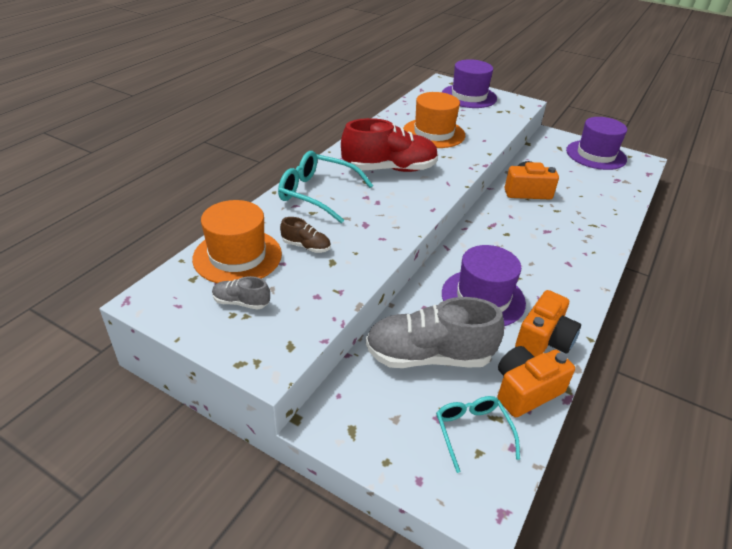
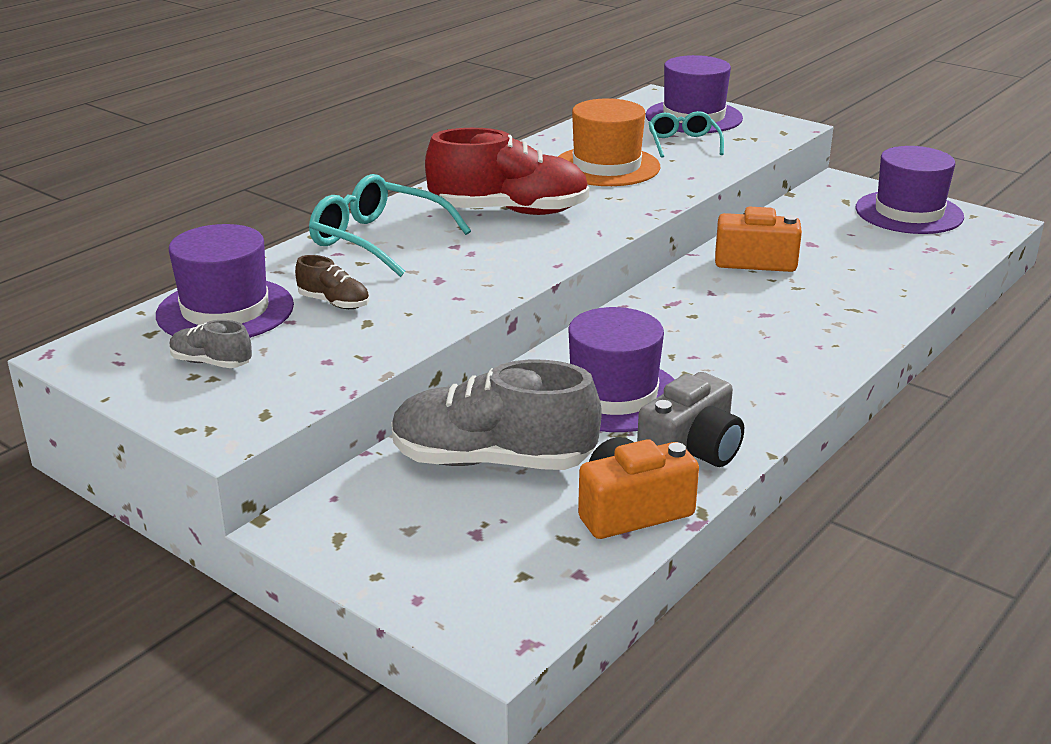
camera: 10 degrees right, 10 degrees down
(237, 256) = (225, 310): orange hat -> purple hat
(472, 432) = (523, 552): turquoise glasses -> turquoise glasses (683, 143)
(544, 339) = (691, 451): orange camera -> grey camera

